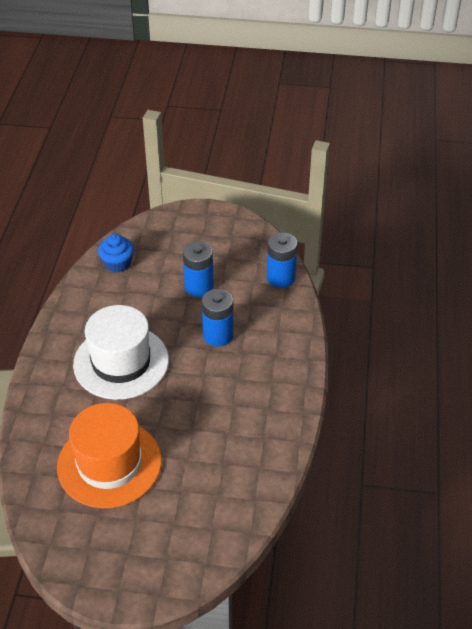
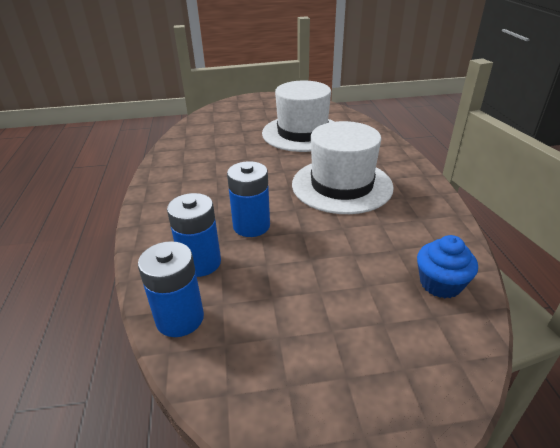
camera: 165 degrees right, 10 degrees down
(109, 463) = (302, 133): orange hat -> white hat
(199, 287) = (301, 276): blue battery -> blue battery (200, 263)

